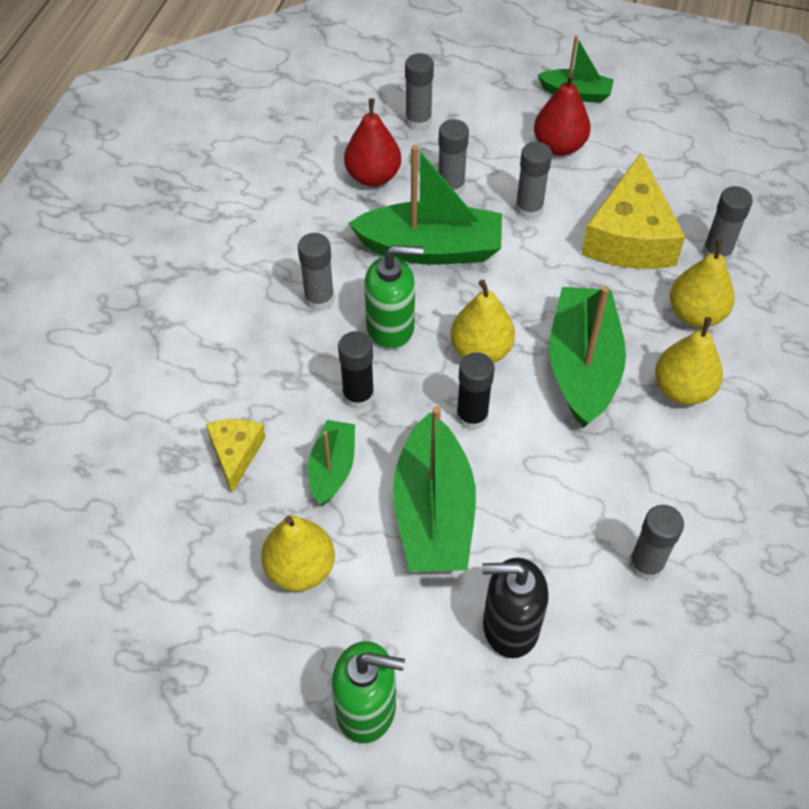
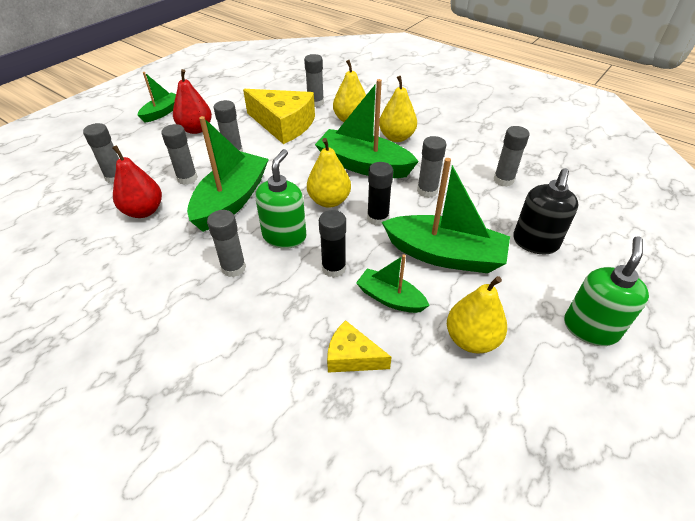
camera: 70 degrees left, 10 degrees down
(562, 462) = (427, 191): none -> grey glue stick

